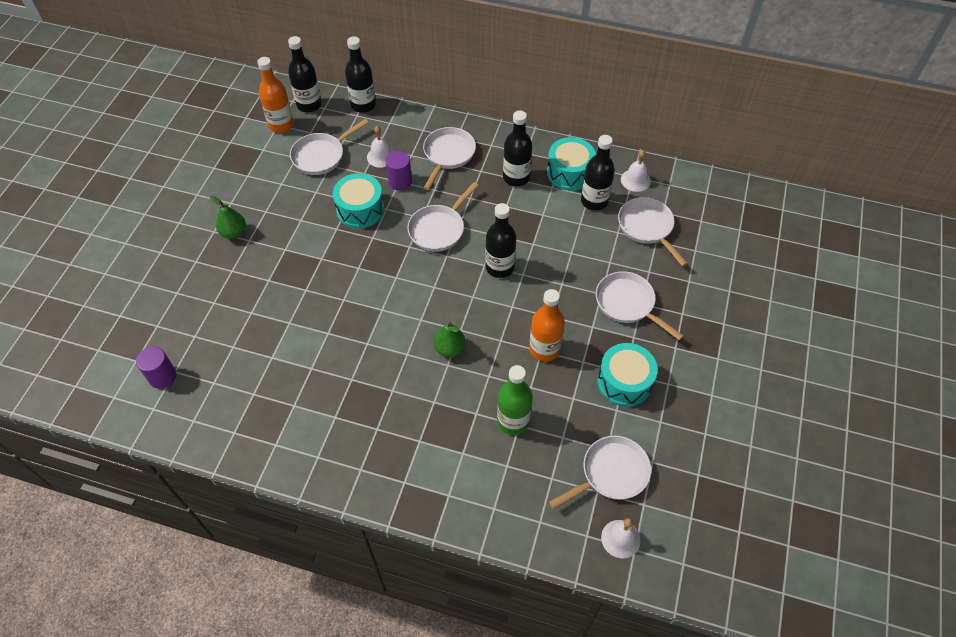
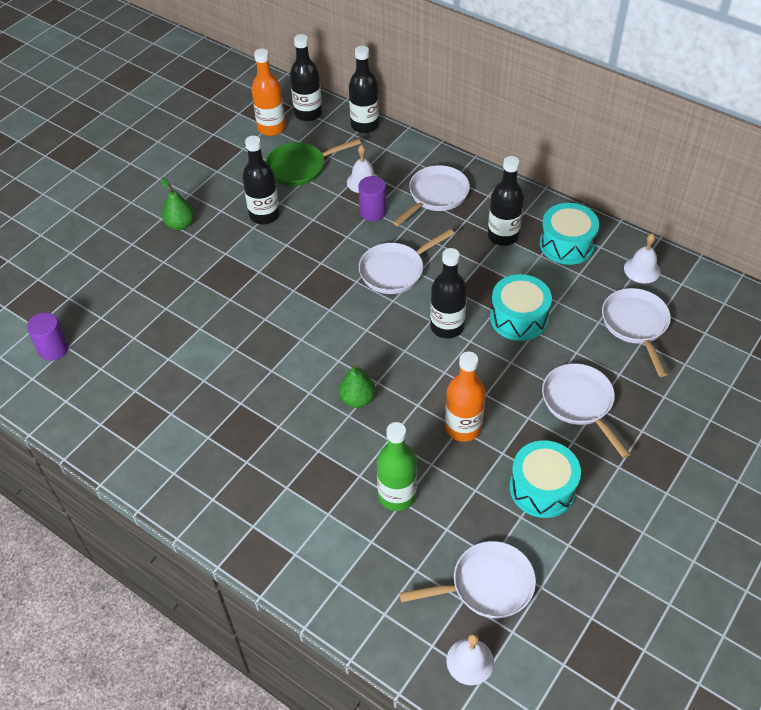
camera: 20 degrees right, 5 degrees down
(321, 156) = (300, 167): white pan -> green pan
(360, 209) = (319, 231): turquoise drum -> turquoise drum (518, 318)
(594, 201) = (583, 281): black bottle -> black bottle (264, 215)

